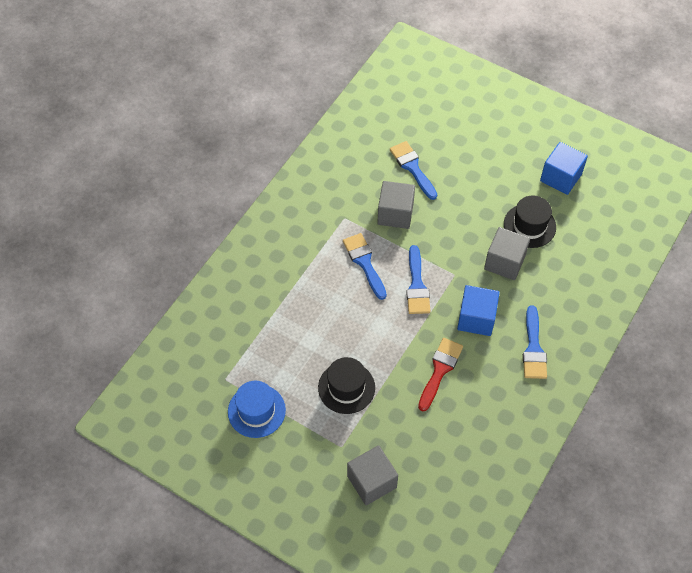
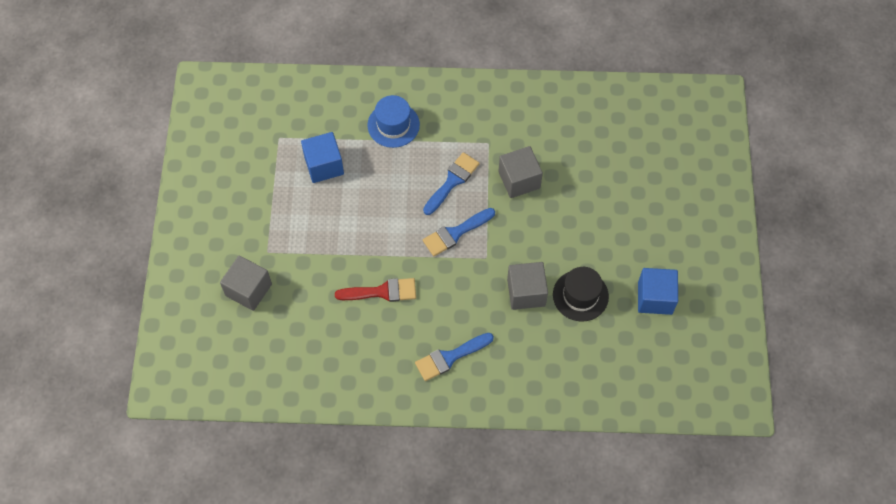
camera: 60 degrees right, 5 degrees up
(256, 411) = (264, 174): blue hat -> blue hat (393, 125)
(346, 387) = (323, 228): black hat -> none
(412, 168) = (578, 169): blue brush -> none
(476, 318) = (451, 296): blue cube -> blue cube (324, 165)

